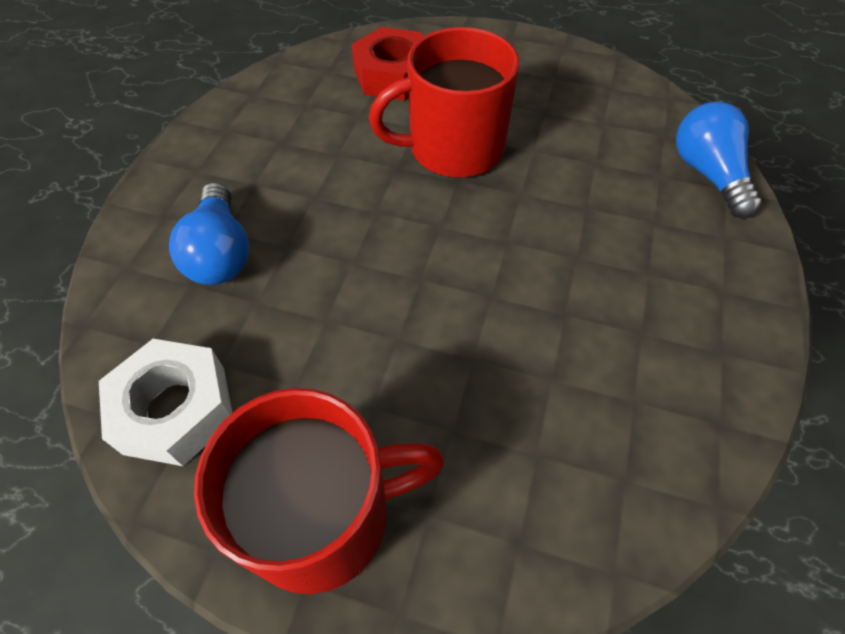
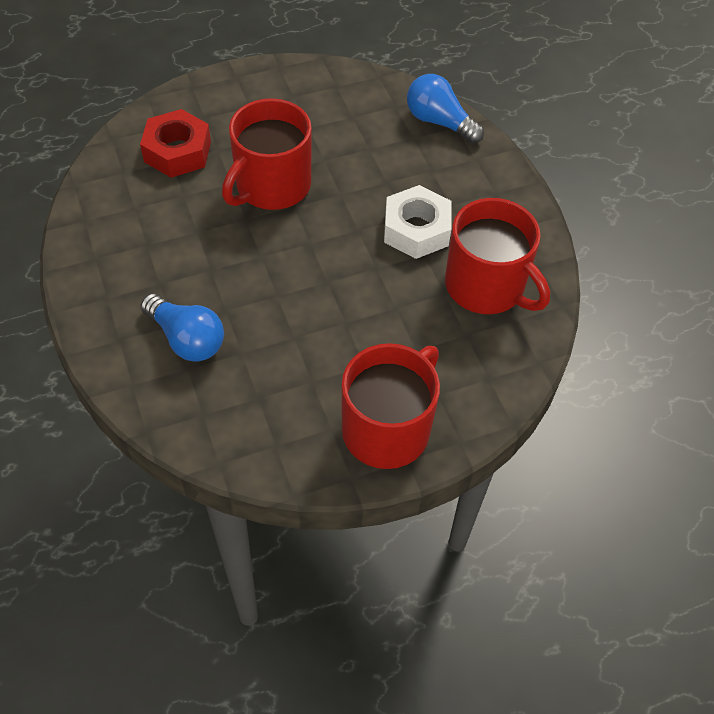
camera: 40 degrees left, 0 degrees up
(175, 409) = (257, 435): white nut -> white nut (416, 230)
(618, 405) = (486, 286): none -> red mug

